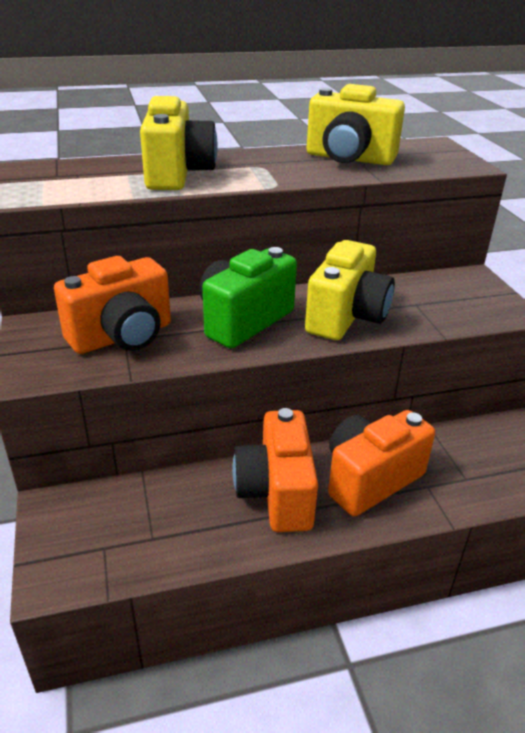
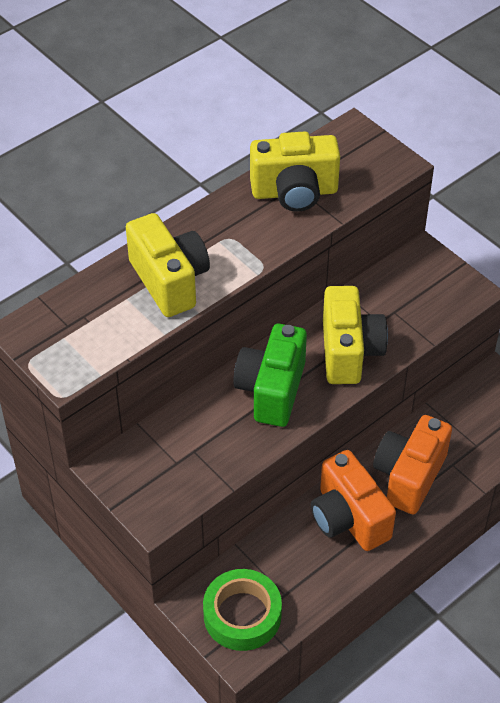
camera: 25 degrees left, 15 degrees up
(90, 539) = (242, 615): none -> green tape
(122, 336) = (190, 449): orange camera -> none

